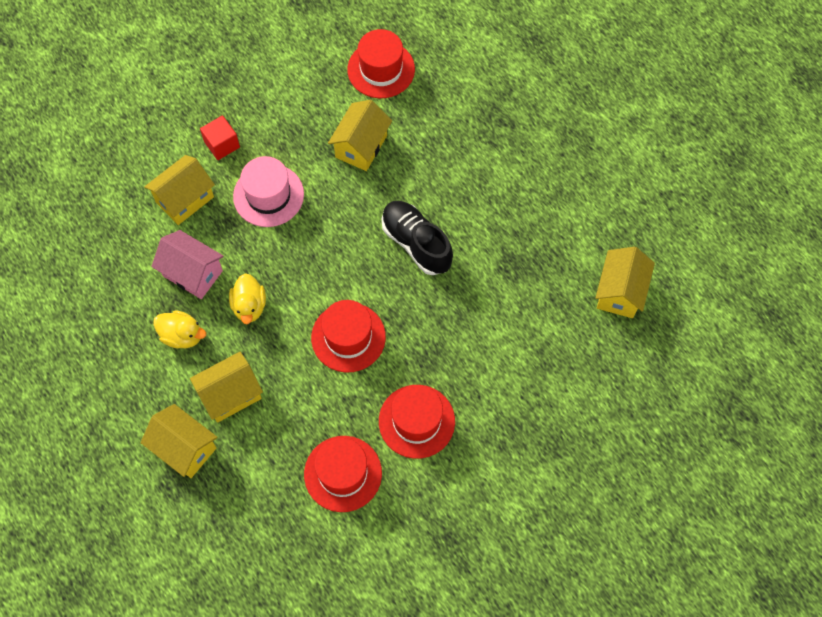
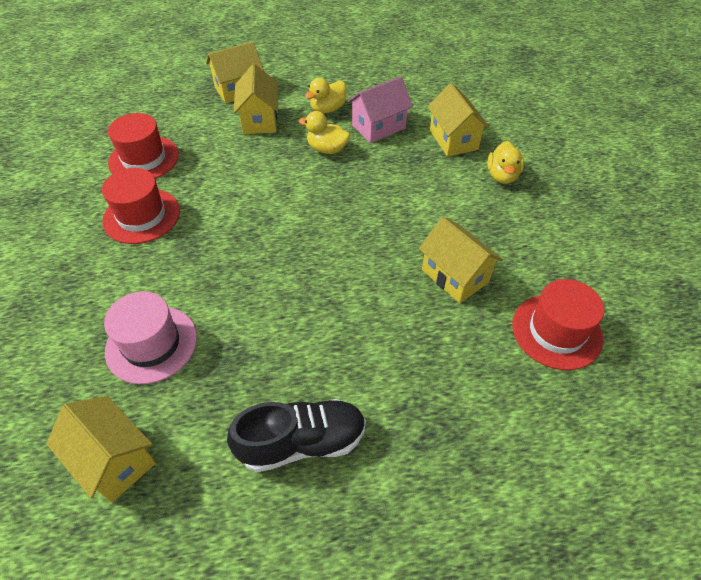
camera: 115 degrees right, 15 degrees down
(222, 144) = (502, 176): red cube -> yellow duck
(268, 195) = (430, 190): pink hat -> pink hat (151, 344)
(348, 337) = (253, 198): red hat -> none
(416, 243) = (313, 280): black shoe -> black shoe (302, 442)

